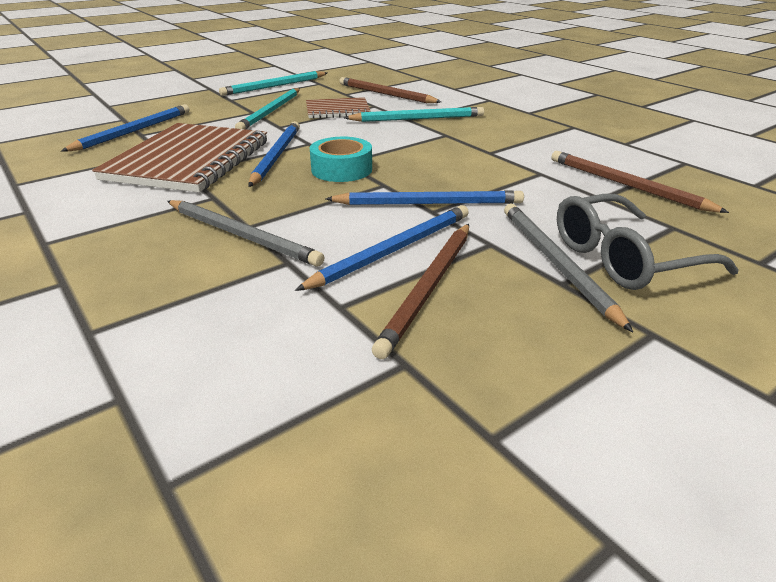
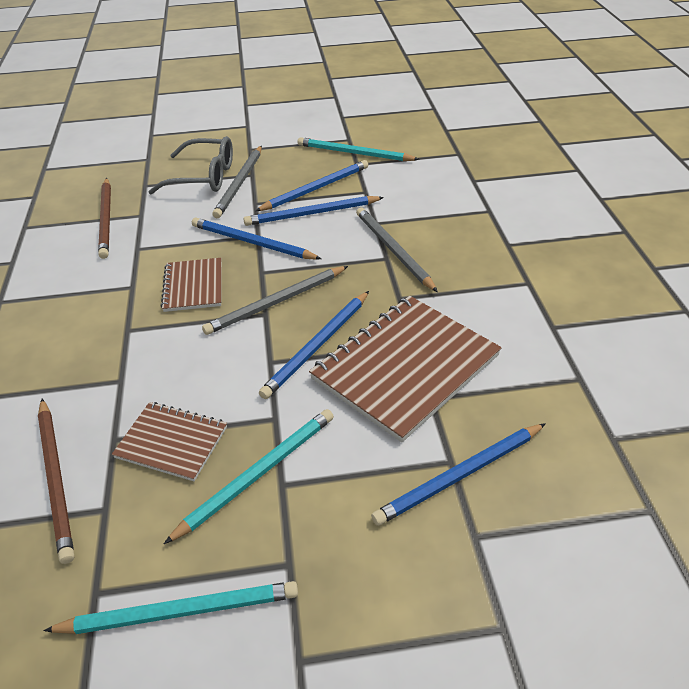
camera: 150 degrees left, 10 degrees up
(341, 169) = (276, 302): turquoise tape -> grey pencil
(417, 119) = (110, 377): turquoise pencil -> turquoise pencil (354, 153)
(429, 288) = (316, 188): brown pencil -> blue pencil
(435, 163) = (193, 286): none -> brown notebook

